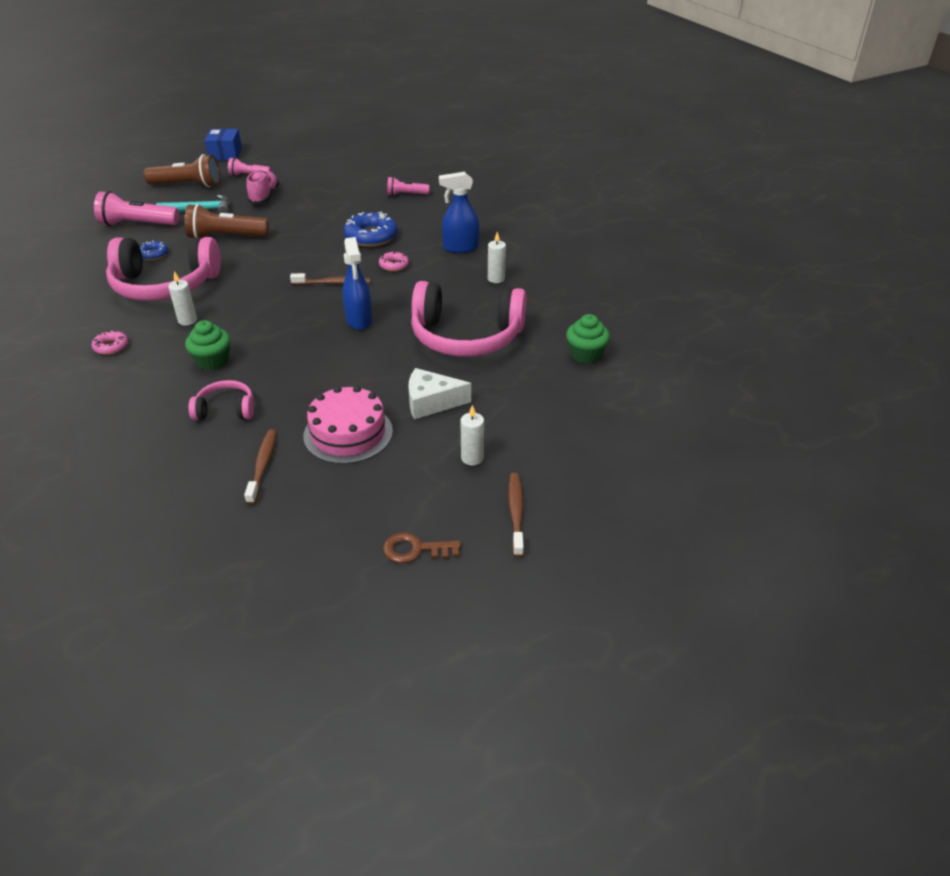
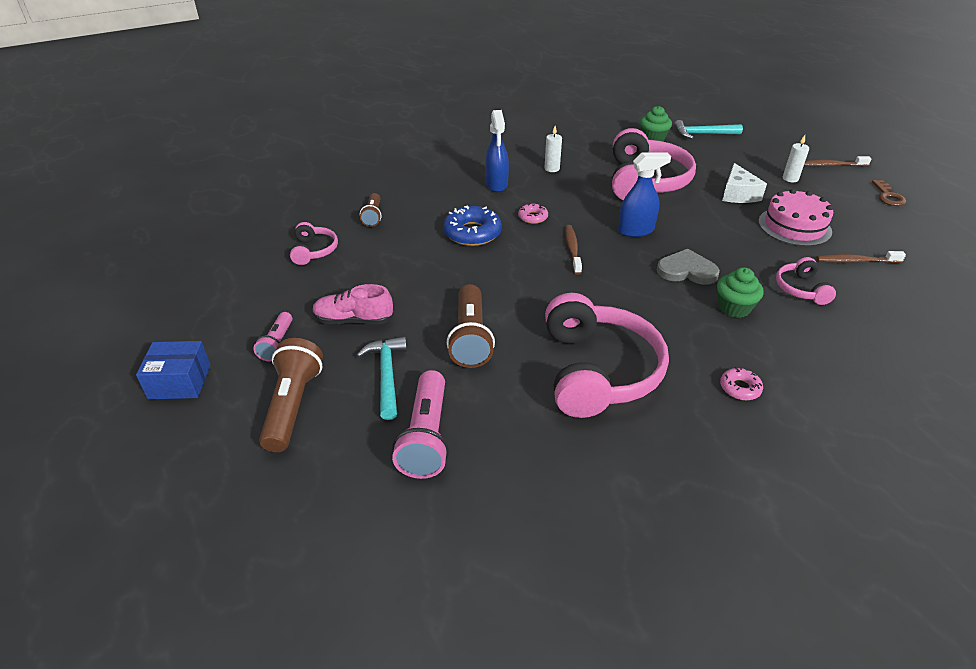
camera: 90 degrees left, 0 degrees up
(153, 254) = (519, 398): blue donut -> none
(187, 320) = (668, 337): white candle -> none
(280, 342) = (686, 270): none -> grey heart
(357, 177) = (313, 251): none -> pink headphones
(406, 194) = (373, 216): pink flashlight -> brown flashlight
(609, 400) = (703, 134): none -> turquoise hammer

